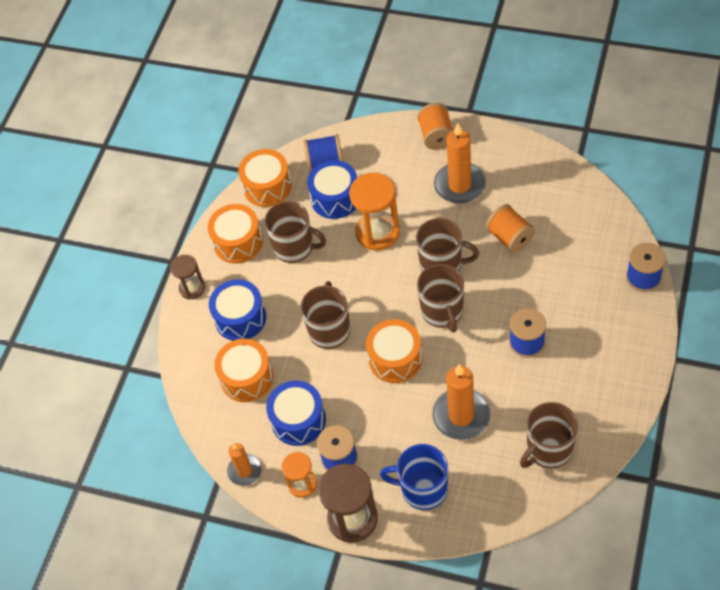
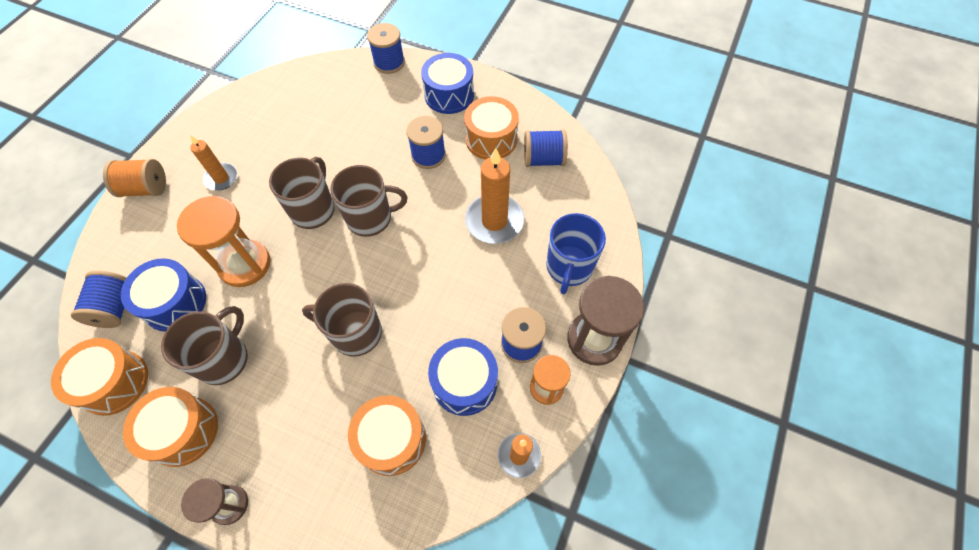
camera: 90 degrees left, 5 degrees up
(240, 318) = (302, 439): blue drum -> blue drum (449, 95)
(395, 359) = (413, 270): orange drum -> orange drum (491, 139)
(459, 185) = (221, 178): orange candle -> orange candle, size x0.60
(510, 237) = (305, 148): orange spool -> none
(548, 449) = (543, 159): brown mug -> blue spool

